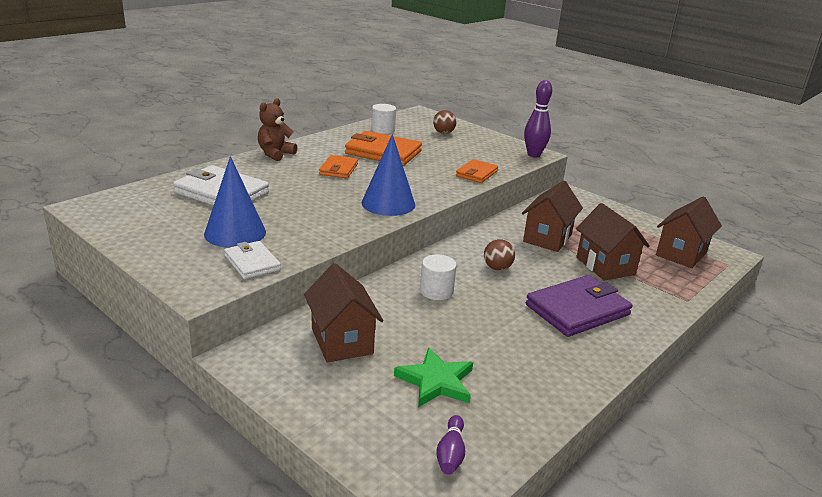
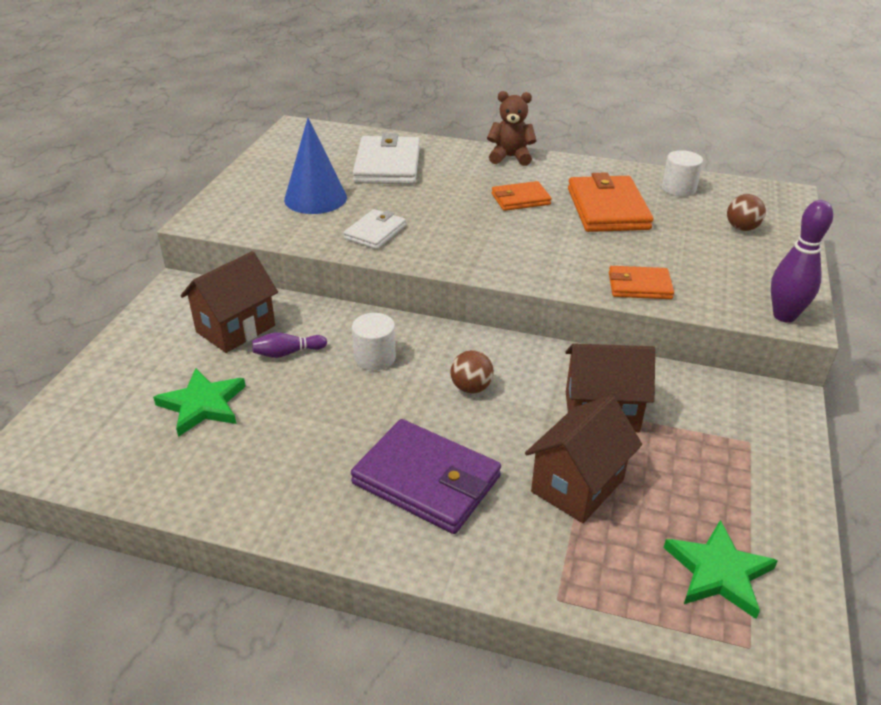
camera: 65 degrees right, 10 degrees up
(252, 263) = (268, 224): white wallet -> white wallet (375, 232)
(388, 203) = (470, 252): blue cone -> none
(451, 453) = (94, 445): purple bowling pin -> purple bowling pin (287, 353)
(681, 254) = (718, 572): brown house -> green star

